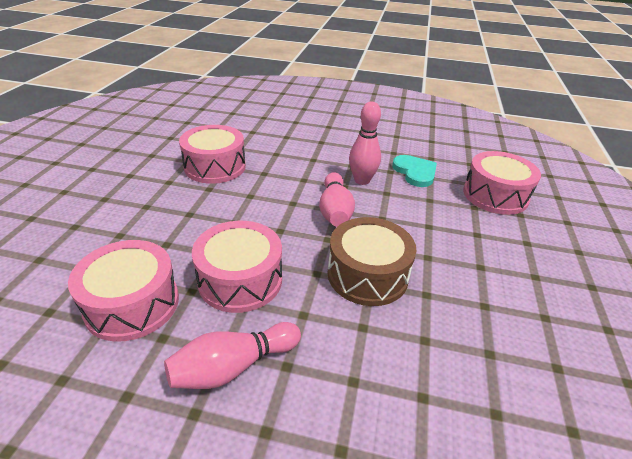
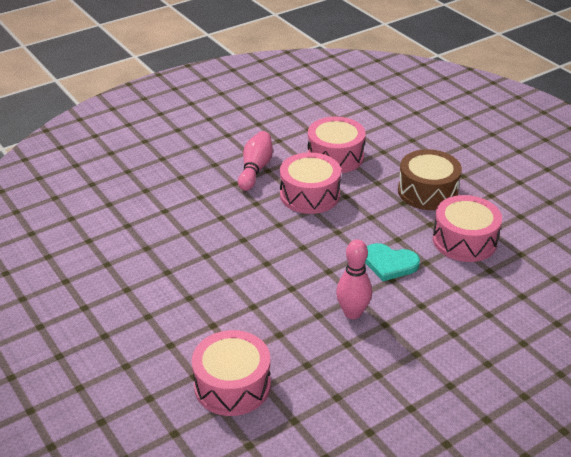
camera: 135 degrees right, 0 degrees up
(335, 211) = (329, 269): pink bowling pin -> none
(367, 275) = (250, 243): brown drum -> brown drum (427, 191)
(415, 172) = (326, 360): turquoise heart -> turquoise heart (389, 263)

